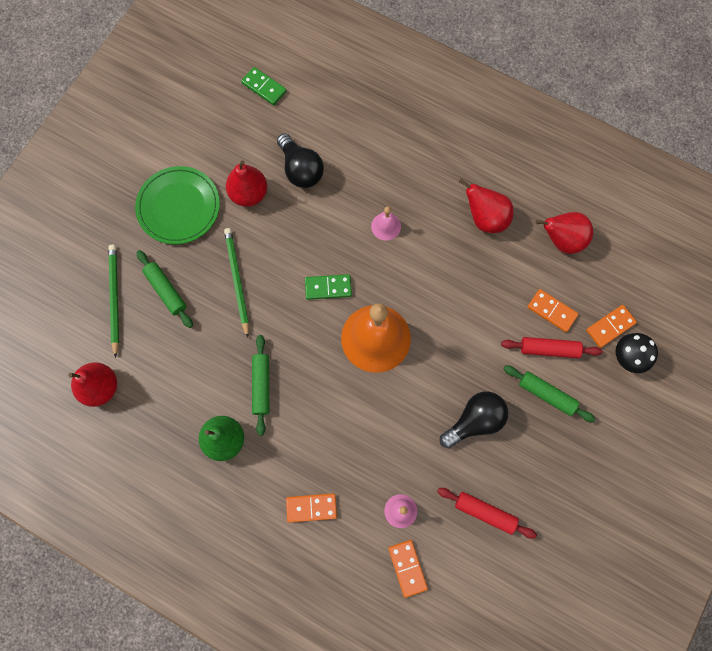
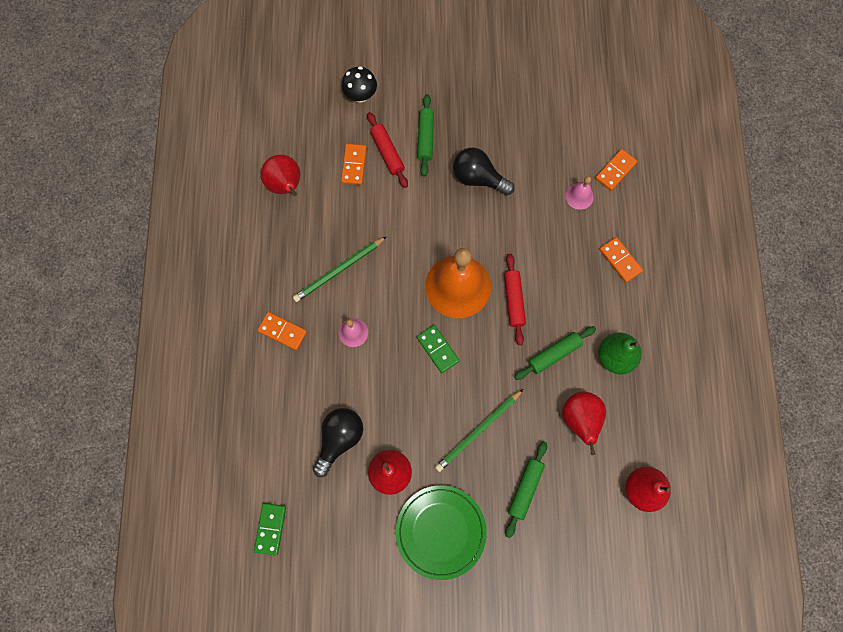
camera: 120 degrees left, 0 degrees up
(114, 298) = (560, 532): green pencil -> green pencil (339, 270)
(485, 218) = (299, 254): red pear -> red pear (580, 419)
(485, 513) = (541, 138): red rolling pin -> red rolling pin (513, 300)
(610, 327) = (342, 118): orange domino -> orange domino (282, 331)

